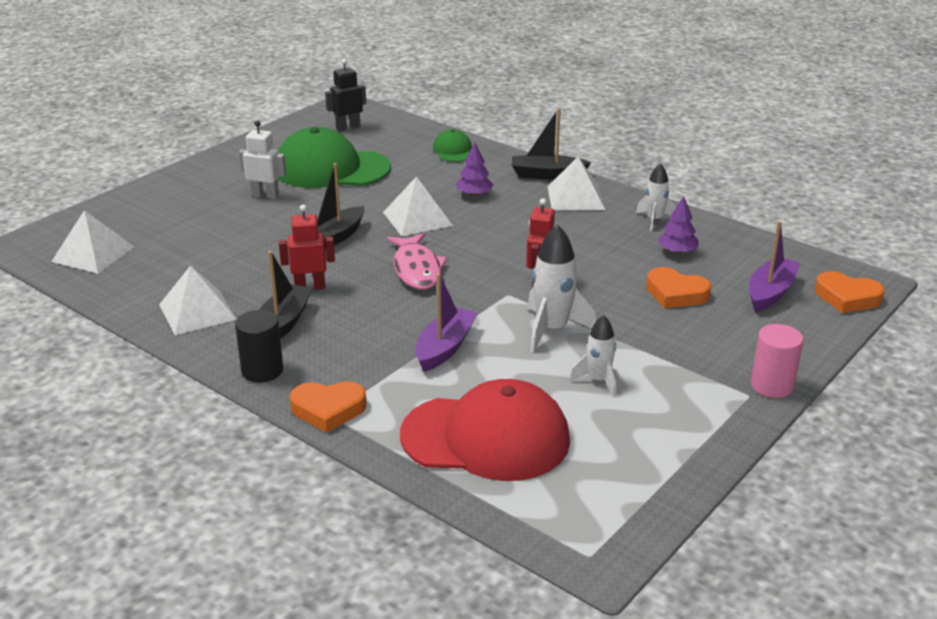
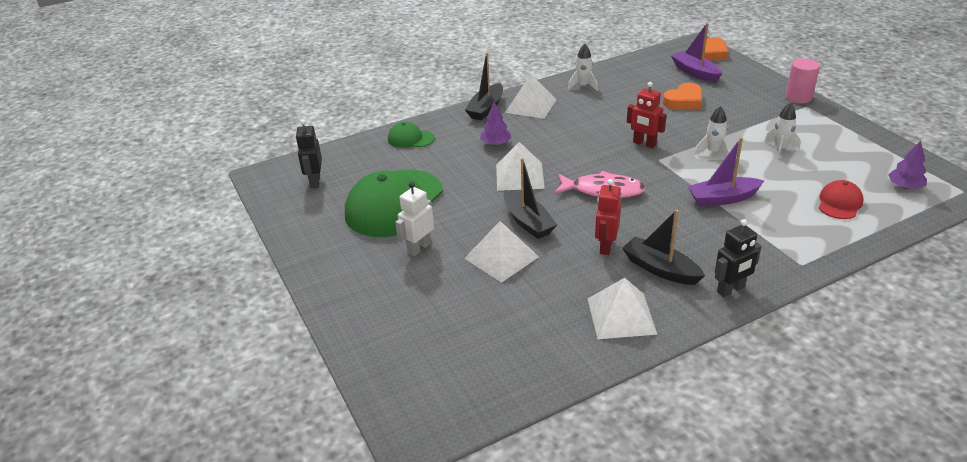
camera: 65 degrees left, 5 degrees up
(93, 254) = (470, 377): white pyramid -> white pyramid (501, 257)
(262, 370) = (731, 290): black cylinder -> black robot
(328, 410) = (794, 264): orange heart -> none
(445, 348) = (723, 198): purple boat -> purple boat turned 60 degrees counterclockwise
(486, 438) = (839, 203): red cap -> red cap, size x0.47
(552, 330) = (713, 152): white rocket -> white rocket, size x0.61
(677, 251) = (630, 88): purple tree -> purple tree (905, 186)

